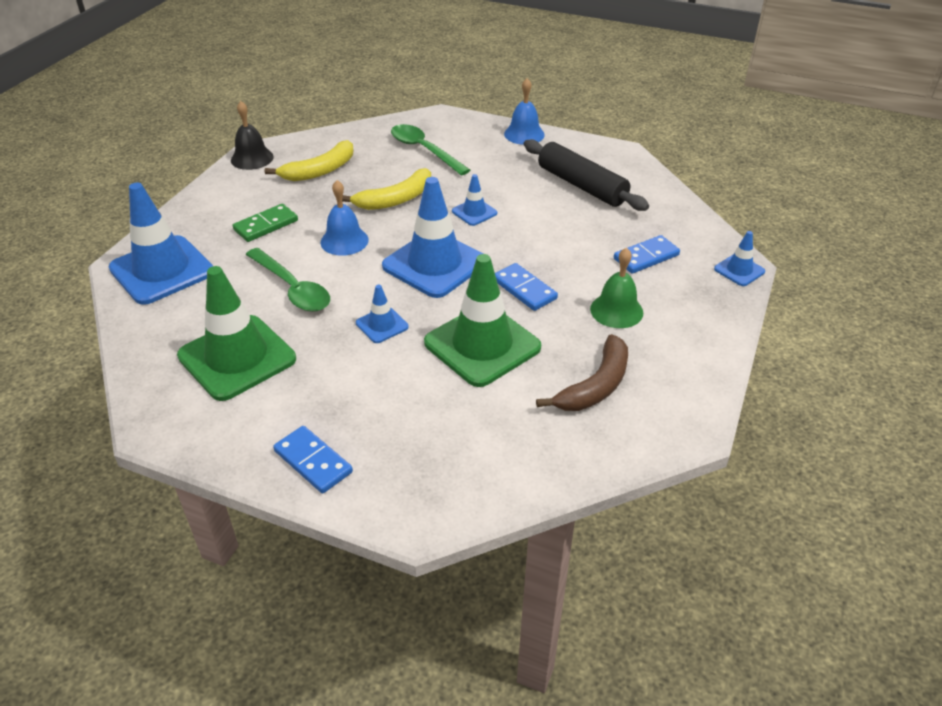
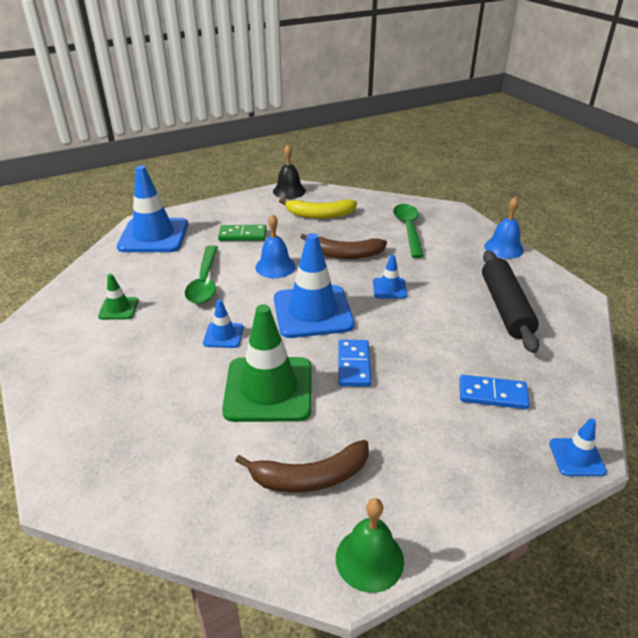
camera: 40 degrees right, 5 degrees down
(237, 357) = (118, 308): green traffic cone -> green traffic cone, size x0.47
(313, 462) = (64, 402): blue domino -> none
(395, 199) = (344, 254): yellow banana -> brown banana
(616, 310) = (408, 425): green bell -> green bell (369, 559)

